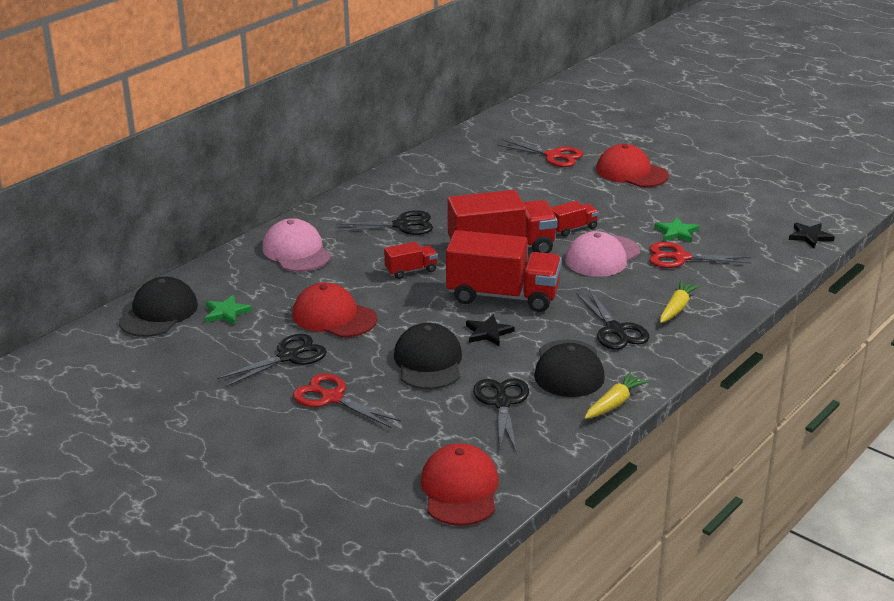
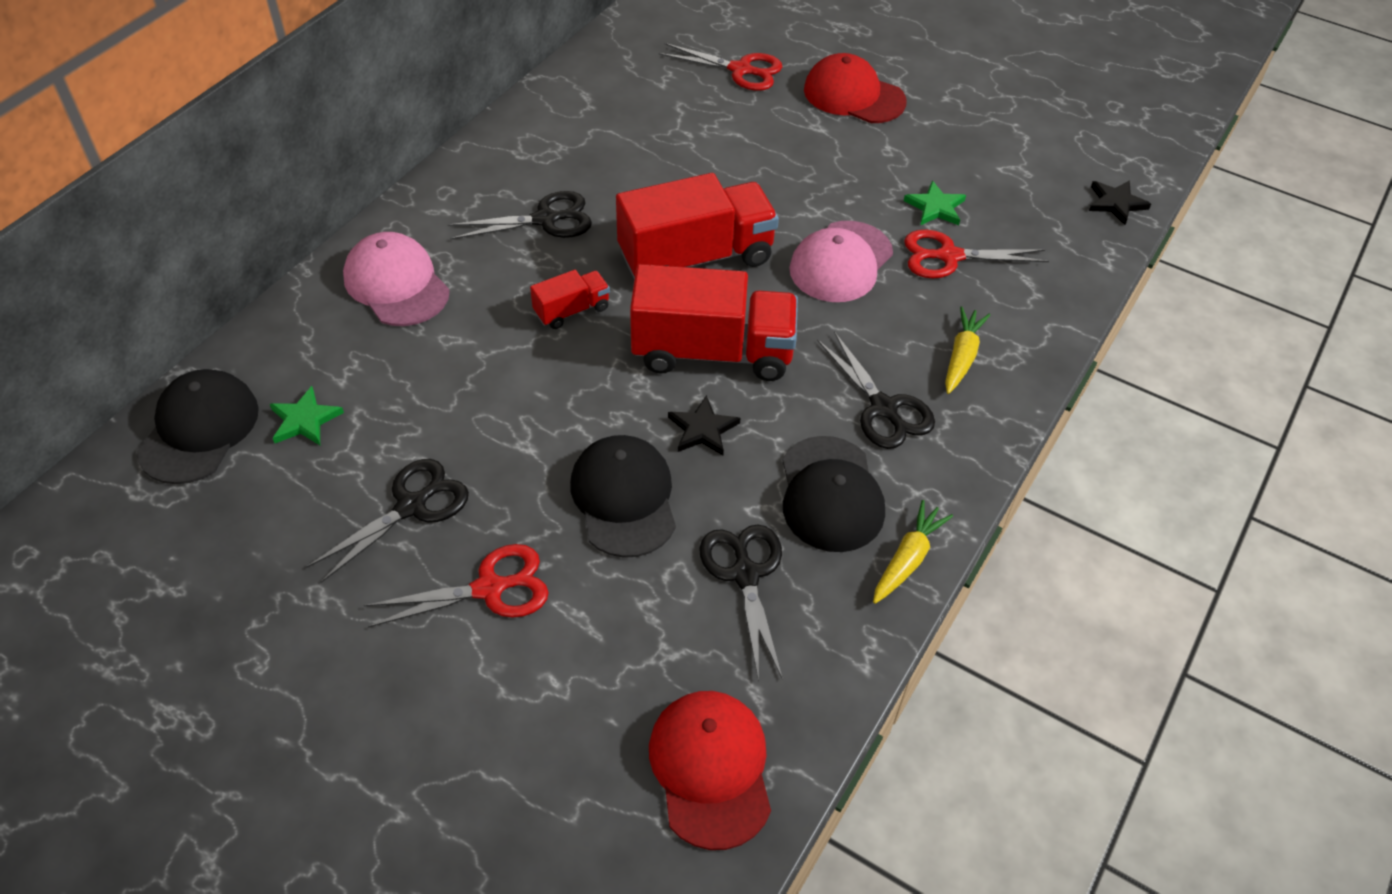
camera: 10 degrees left, 20 degrees up
(332, 398) = (489, 589): red scissors -> red scissors turned 135 degrees clockwise
(334, 317) = (470, 415): red cap -> none
(573, 228) = (791, 209): red truck -> none

